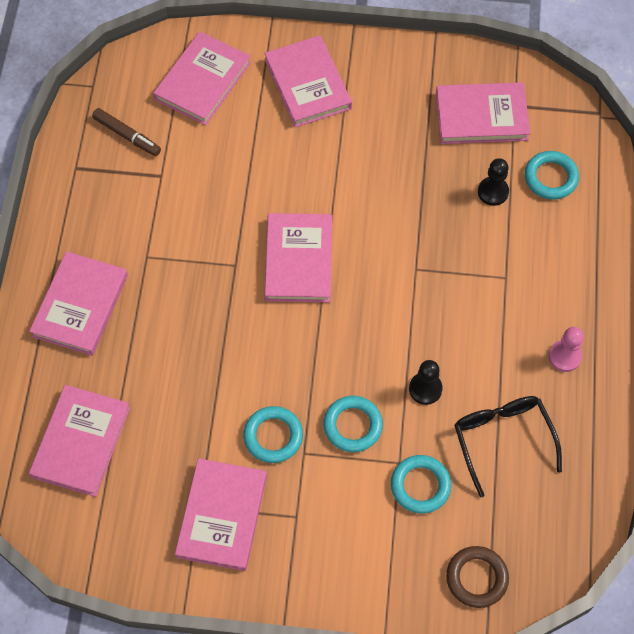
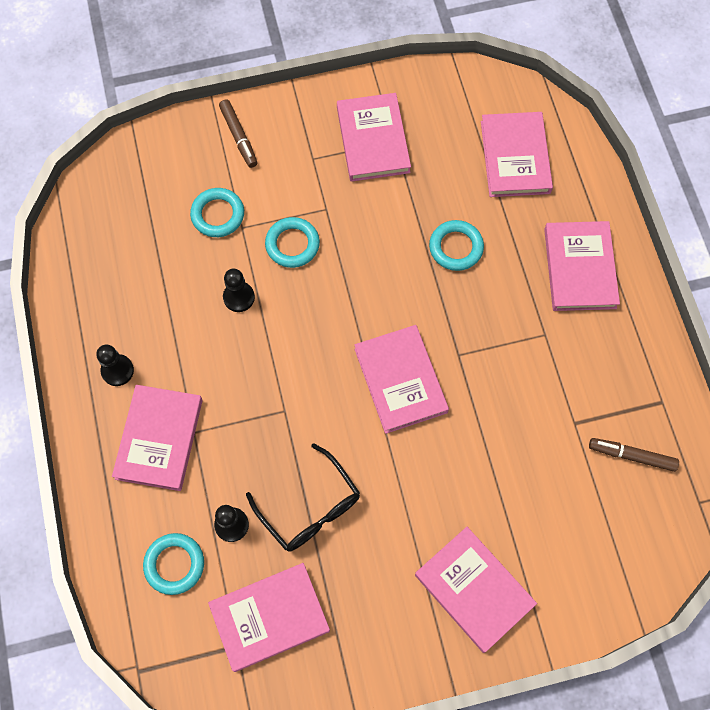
camera: 160 degrees right, 5 degrees up
(203, 81) = (588, 551): pink book -> pink book (159, 439)
(273, 436) = (357, 213): turquoise ring -> turquoise ring (456, 247)
(368, 573) = (238, 136): none -> brown marker
(476, 578) = (150, 160): brown ring -> none
(502, 439) = (157, 276): black glasses -> black glasses (310, 508)
(564, 356) = (117, 370): pink pawn -> black pawn

